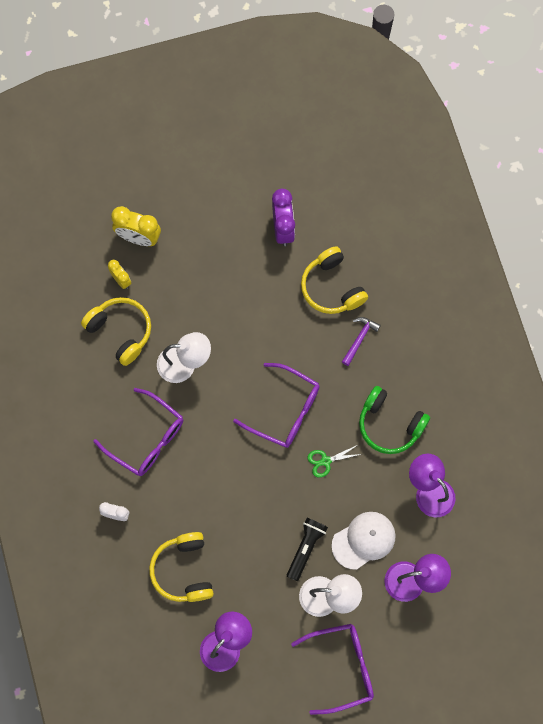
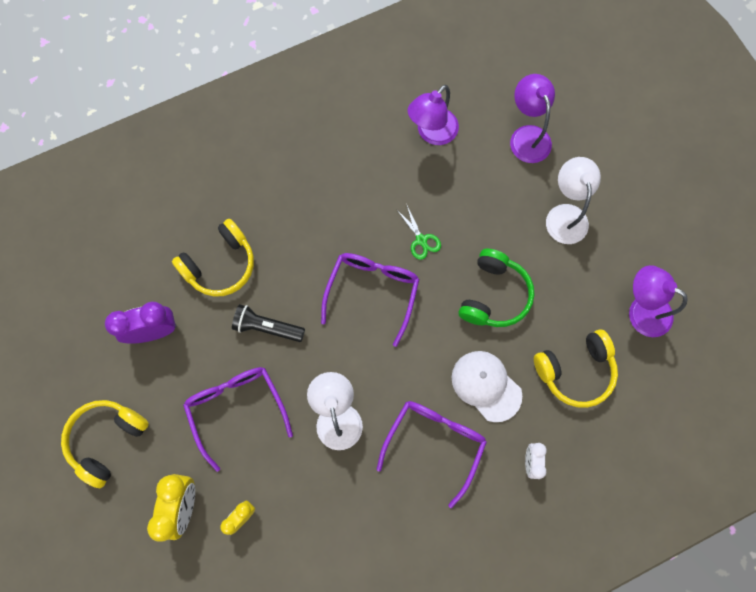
camera: 100 degrees left, 0 degrees up
(120, 331) = (308, 503): yellow headphones -> yellow headphones (107, 439)
(305, 548) = (520, 245): black flashlight -> black flashlight (267, 327)
(341, 667) = (632, 191): purple glasses -> purple glasses (237, 409)
(359, 339) = (277, 226): purple hammer -> none
(364, 540) = (497, 189): white cap -> white cap (486, 385)
(389, 424) = (368, 181): green headphones -> green headphones (494, 295)

